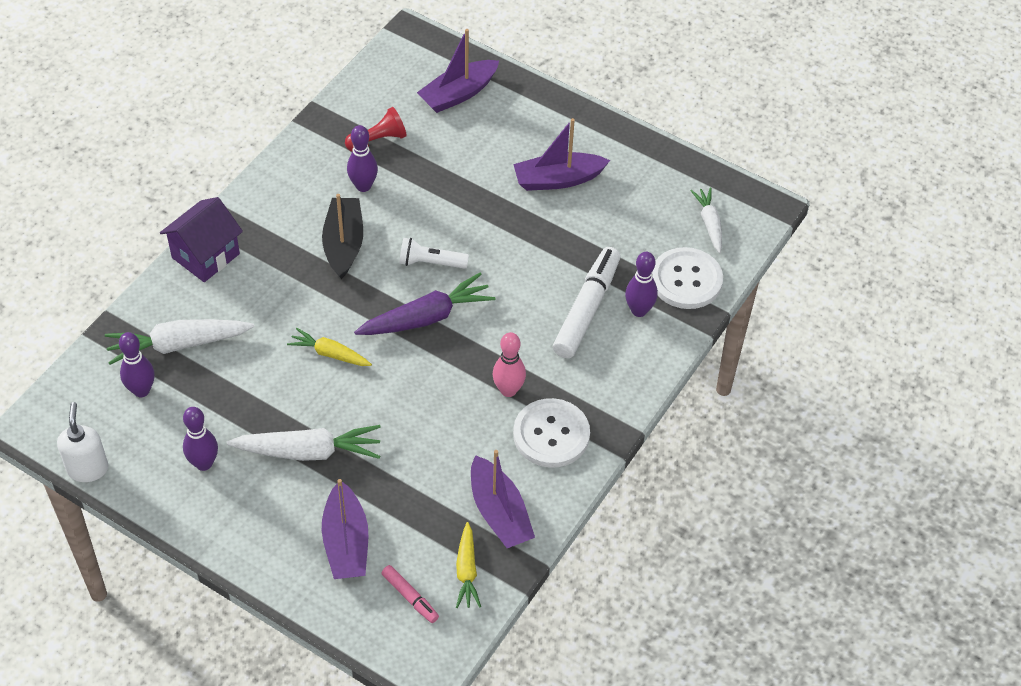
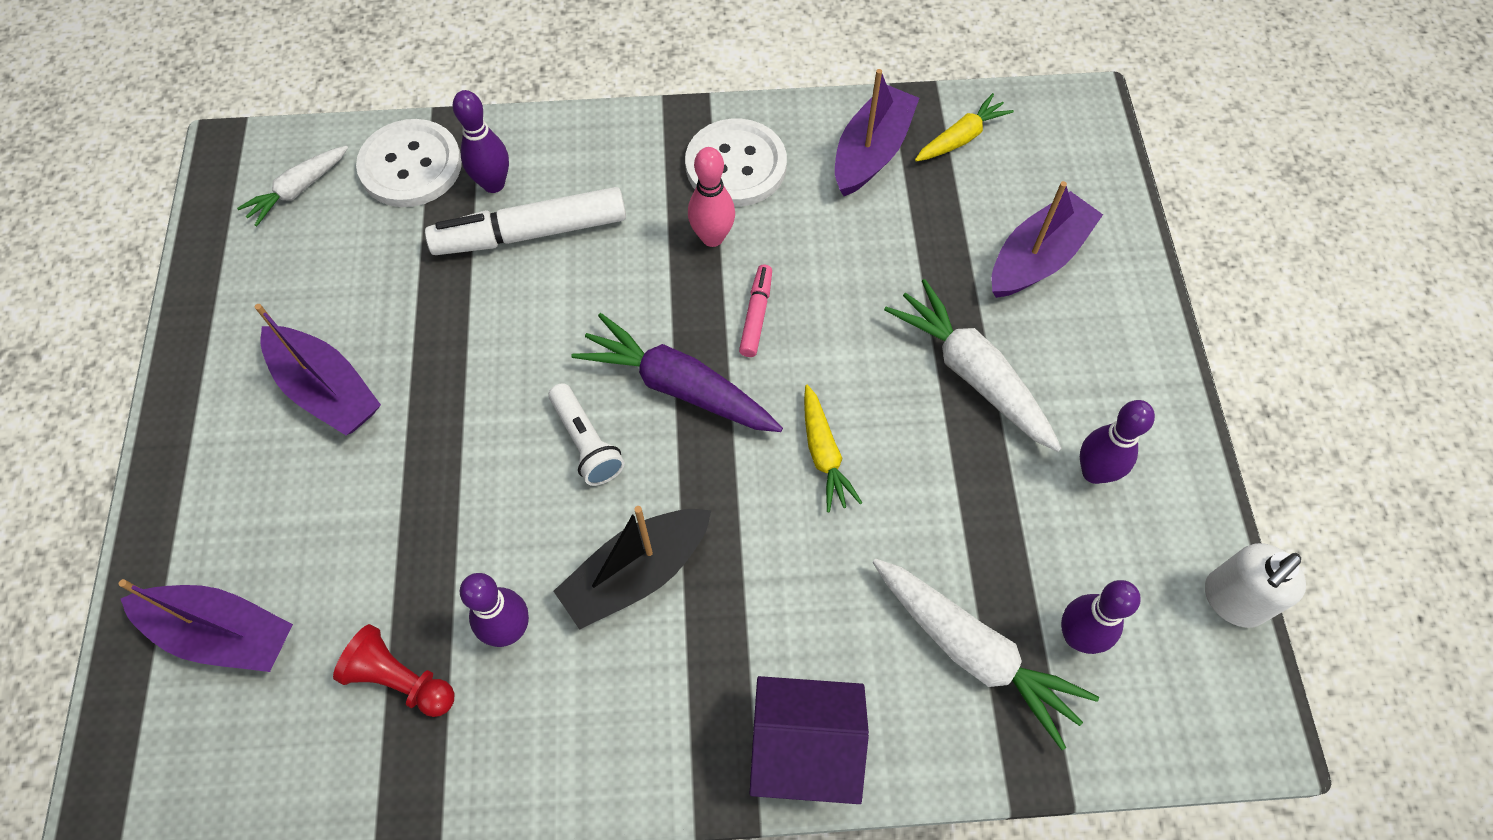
camera: 125 degrees left, 10 degrees up
(410, 597) = (1035, 164): pink marker -> pink marker (756, 315)

